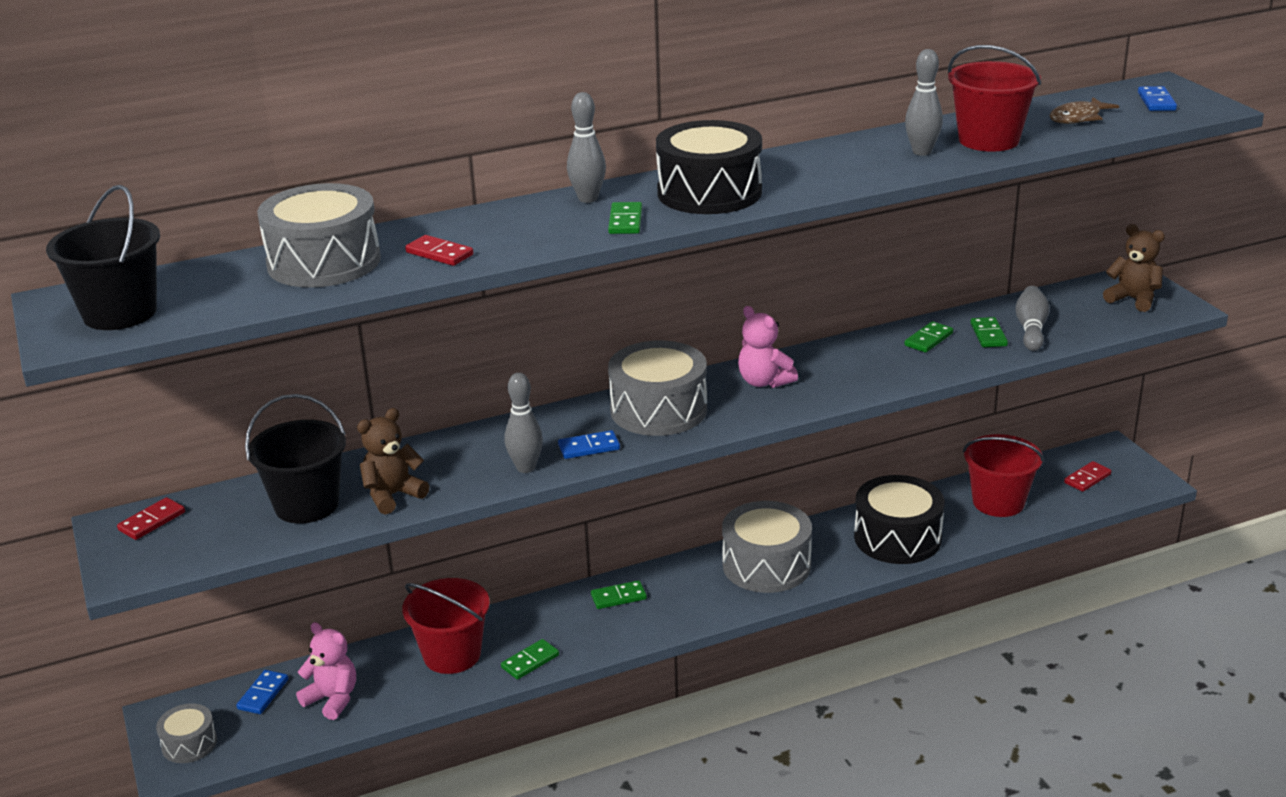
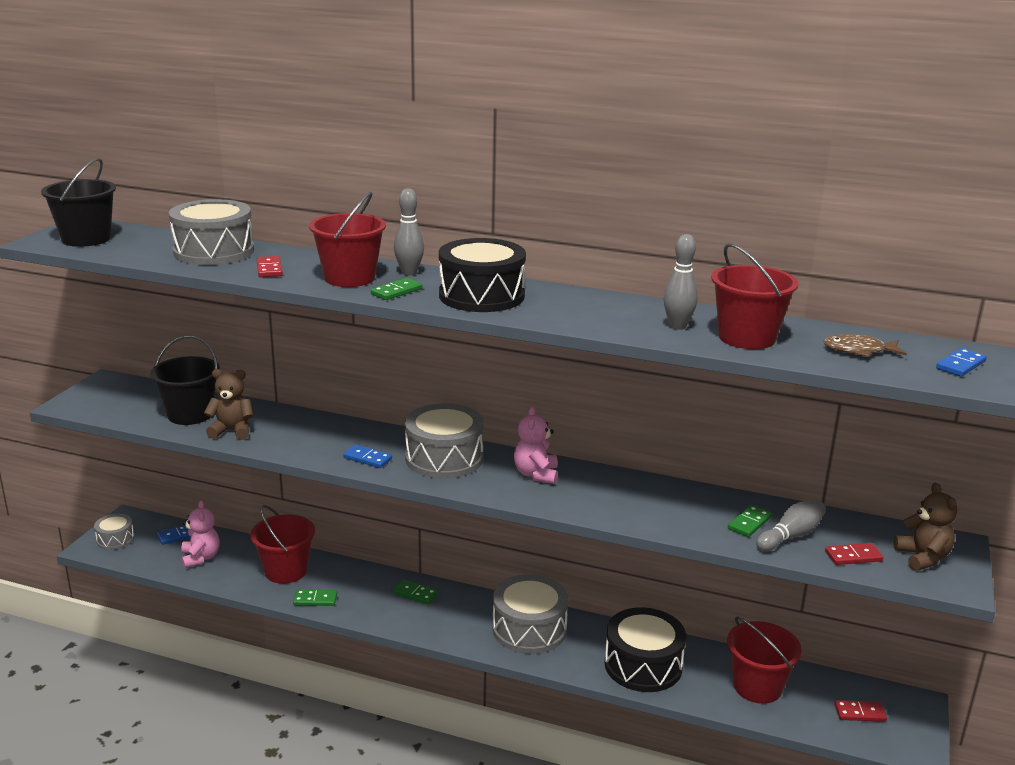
camera: 40 degrees right, 5 degrees down
(152, 521) = (121, 387): red domino -> red domino (853, 556)
(526, 467) = (316, 451): grey bowling pin -> none
(546, 228) = (349, 278): none -> red bucket
(928, 339) = (697, 504): green domino -> none

